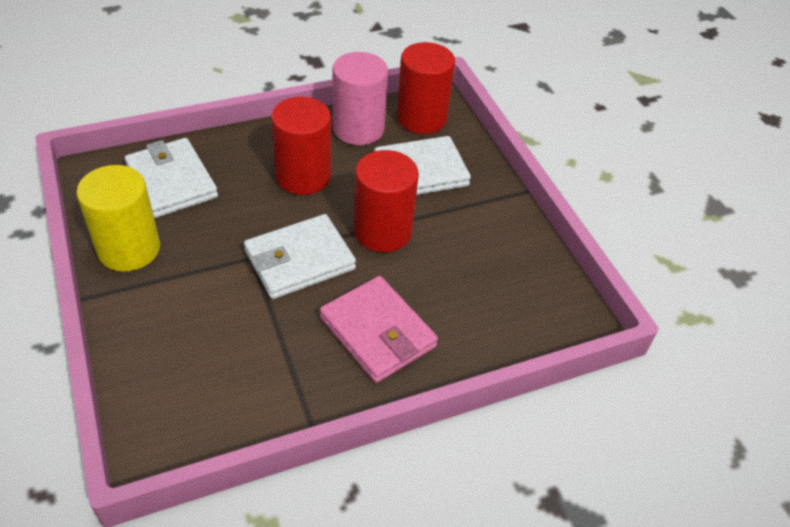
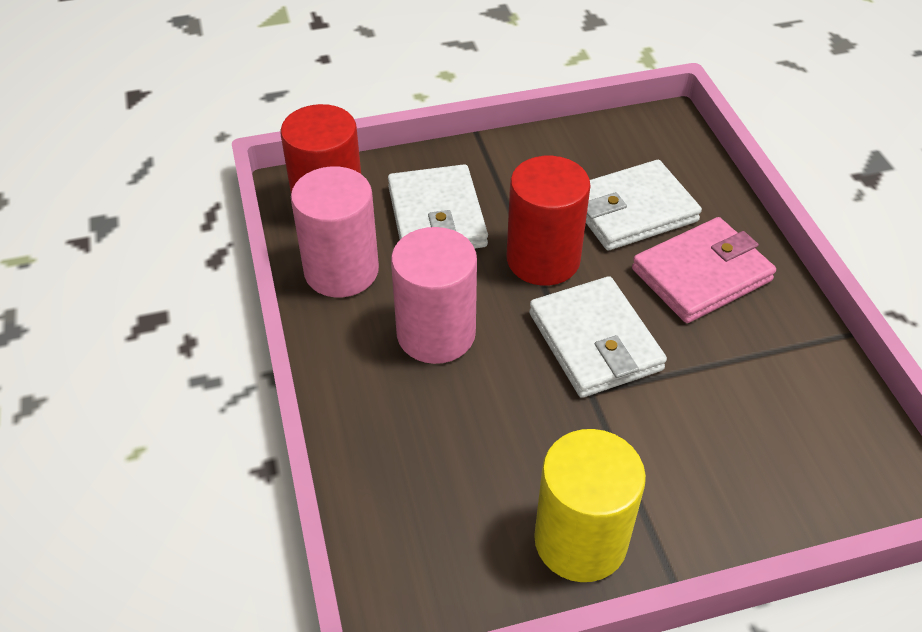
camera: 80 degrees left, 0 degrees up
(172, 181) = (435, 494): white wallet -> white wallet (632, 210)
(303, 176) = (436, 334): red cylinder -> pink cylinder

